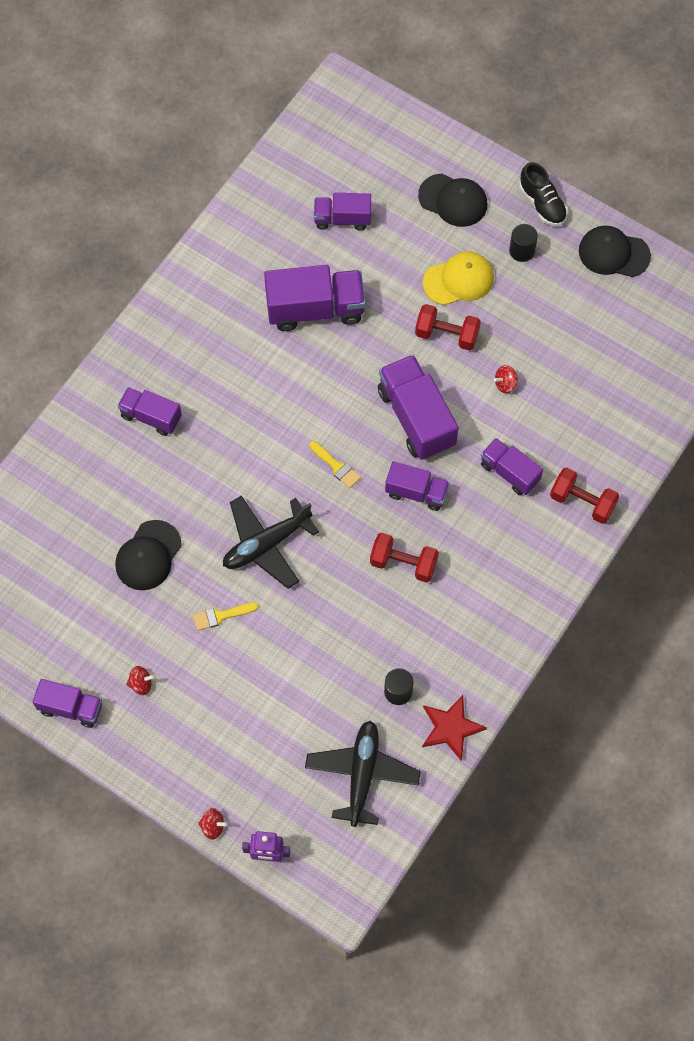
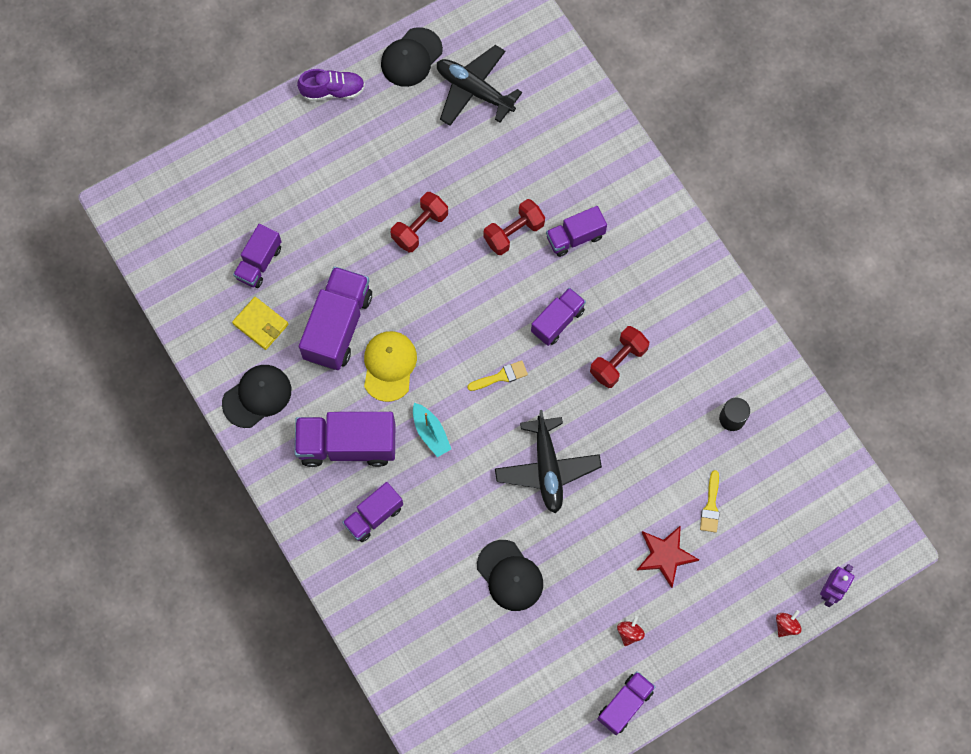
camera: 65 degrees left, 5 degrees up
(221, 616) = (596, 536): yellow brush -> yellow brush (711, 506)
(252, 430) = (431, 433): none -> turquoise boat
(285, 246) = (260, 324): none -> yellow wallet
(362, 774) = (792, 481): black plane -> black plane (474, 90)
(416, 418) = (487, 289): purple truck -> purple truck (347, 445)
(451, 728) = (782, 390): red star -> red star (665, 555)
(453, 200) = (290, 162): black cap -> black cap (257, 396)
(459, 280) = (372, 193): yellow cap -> yellow cap (389, 366)
(505, 384) = (491, 202): red spinning top -> none
(522, 251) = (370, 129): black cylinder -> none
(542, 204) = (333, 91): black shoe -> purple shoe
(582, 502) = (629, 192): red dumbbell -> red dumbbell (513, 233)

